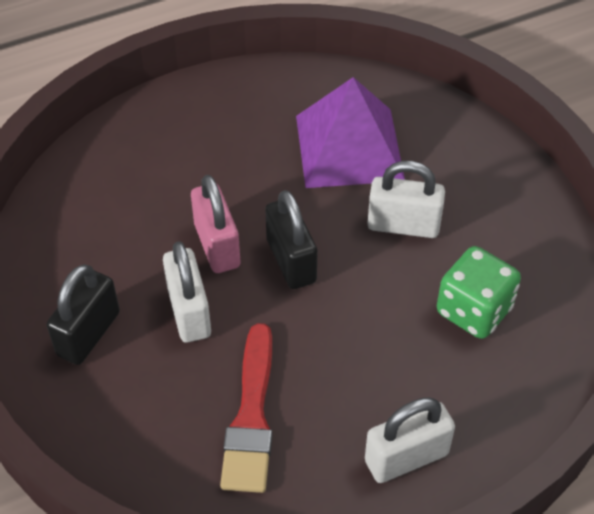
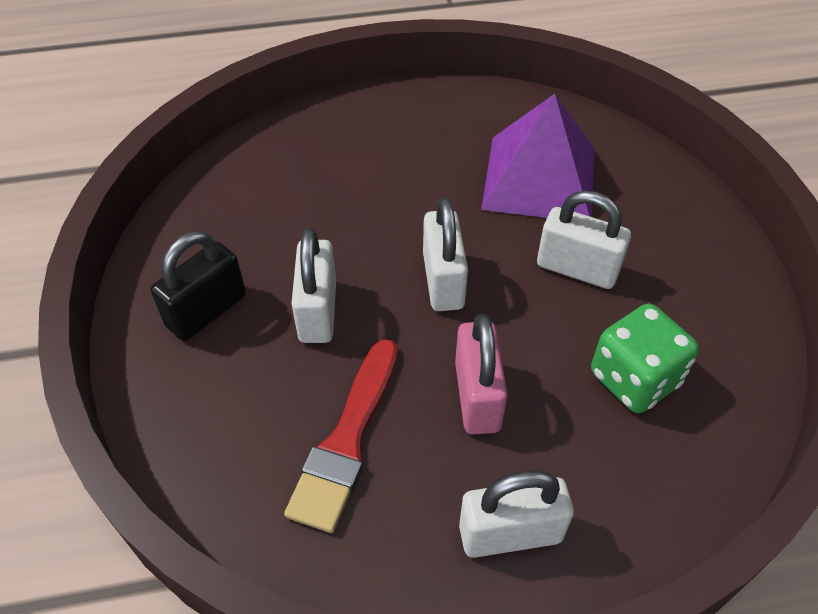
camera: 15 degrees right, 0 degrees up
(217, 245) = (370, 249): pink padlock -> pink padlock (477, 396)
(291, 261) = (443, 281): black padlock -> white padlock

